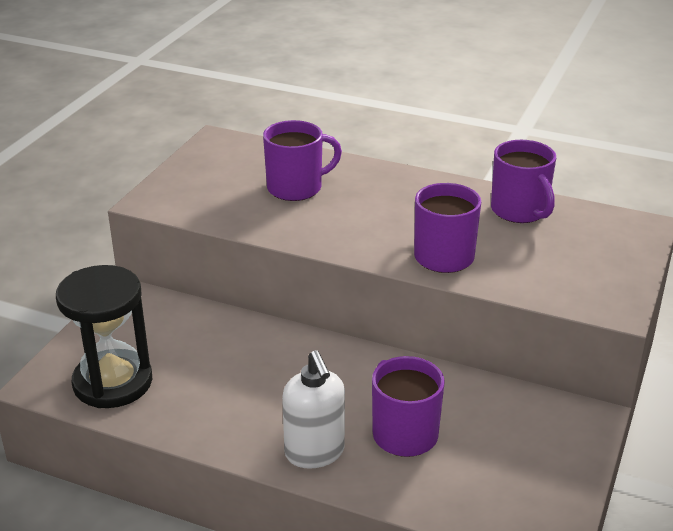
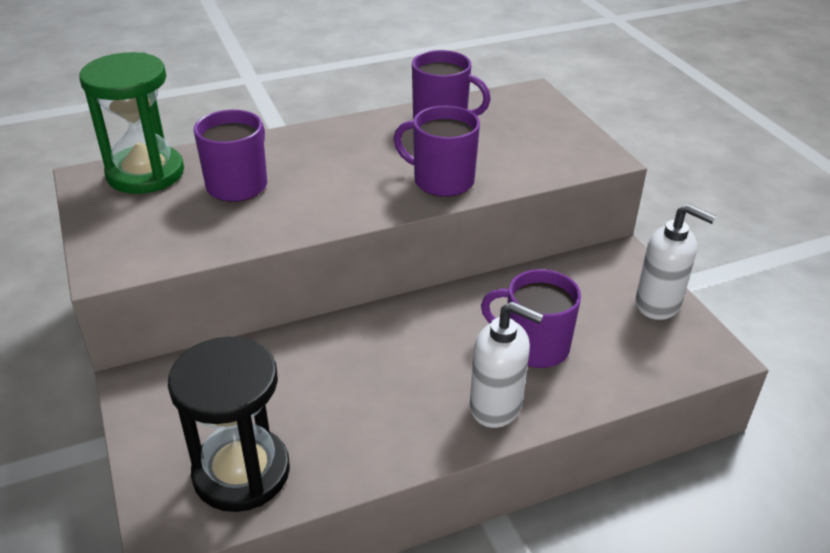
camera: 45 degrees left, 5 degrees up
(251, 152) = (145, 173): none -> green hourglass
(560, 471) = (658, 304): none -> white soap dispenser

